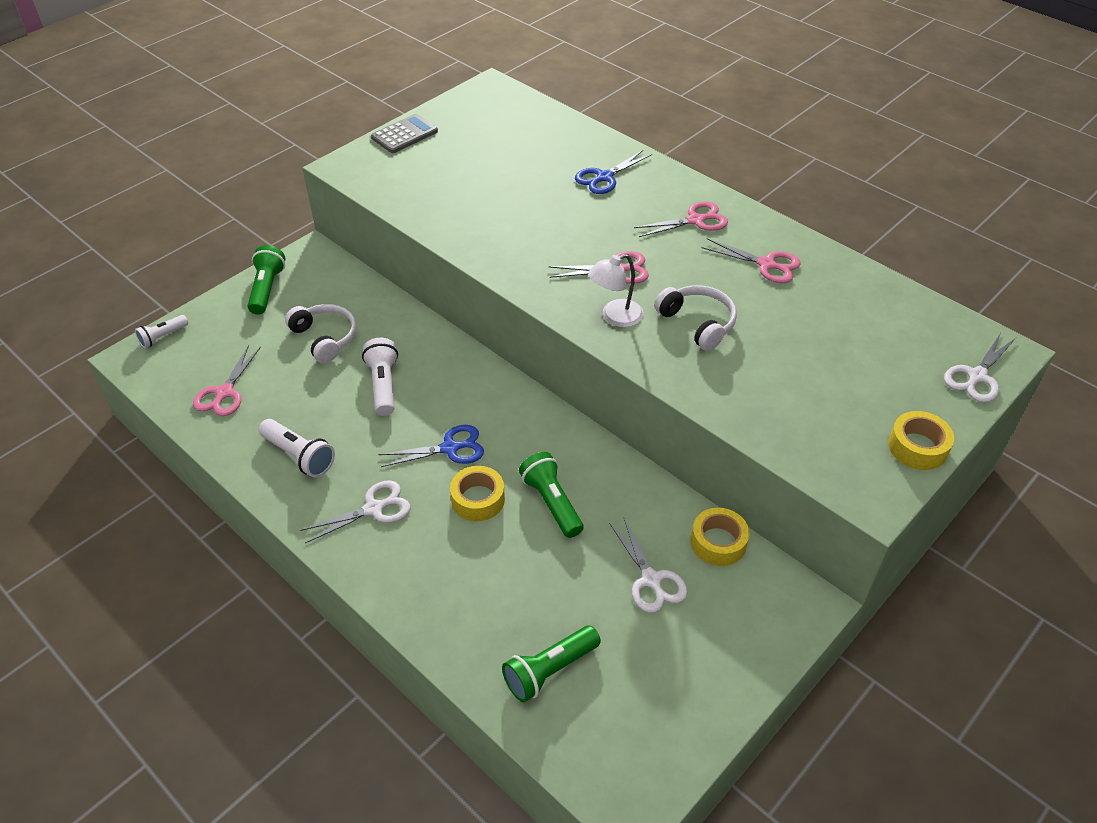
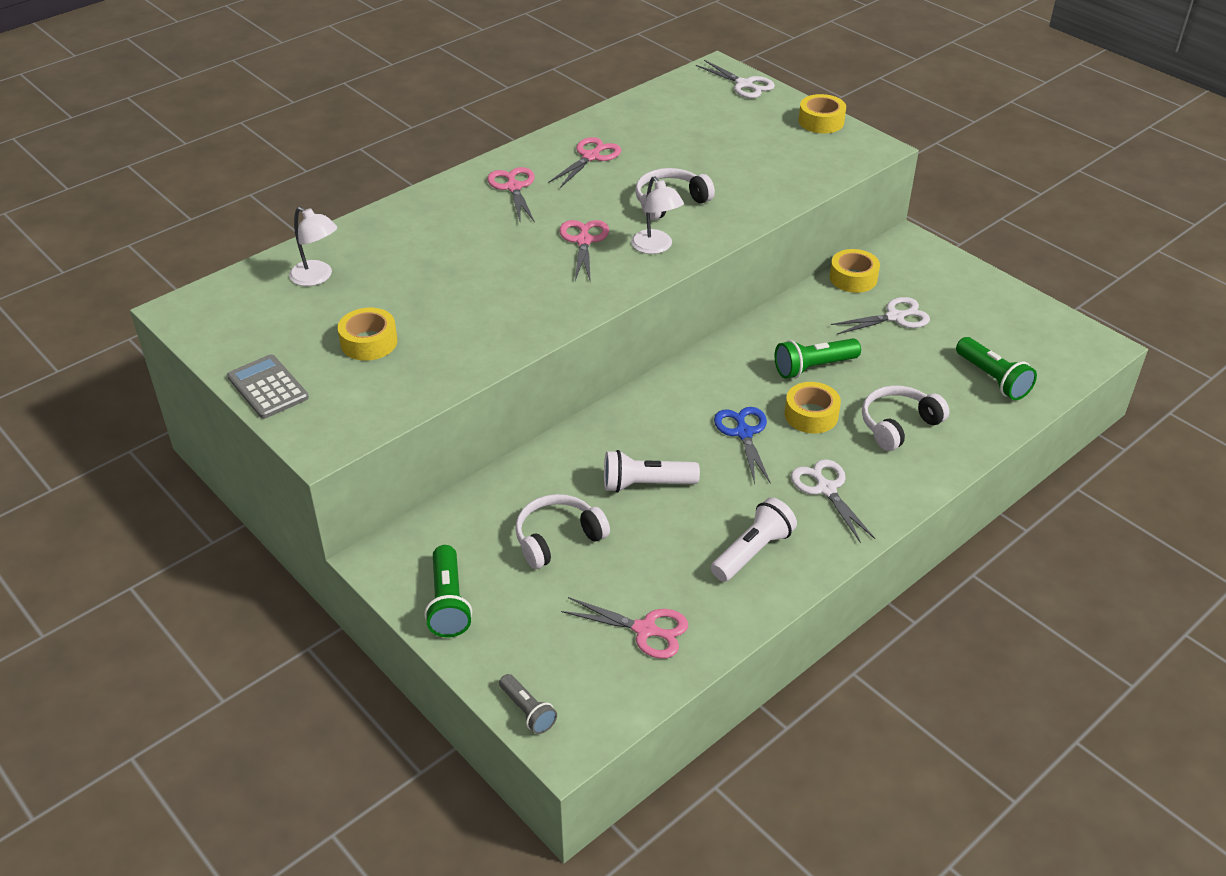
camera: 85 degrees left, 5 degrees down
(163, 337) = (527, 711): white flashlight -> grey flashlight
(267, 289) = (448, 603): green flashlight -> green flashlight turned 105 degrees counterclockwise
(458, 170) = (369, 342): none -> yellow tape
(466, 572) = (898, 425): none -> white headphones
(538, 136) = (317, 277): none -> white lamp
(604, 177) = (420, 236): blue scissors -> none

